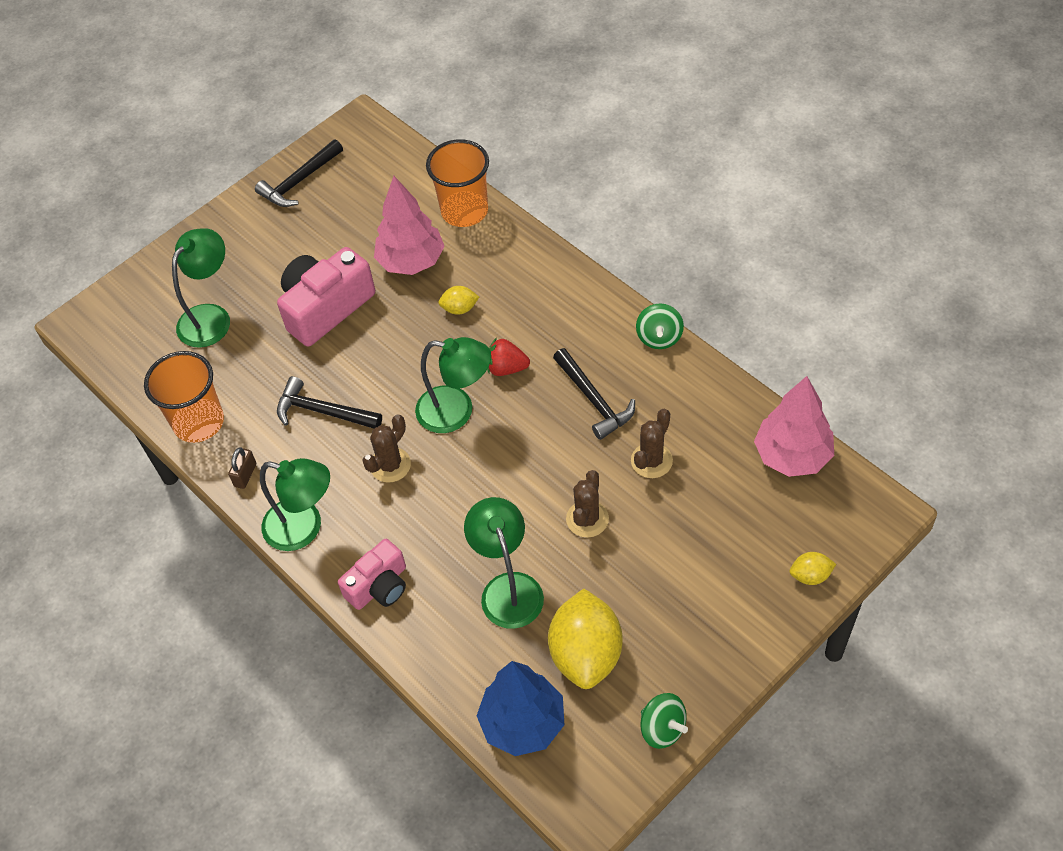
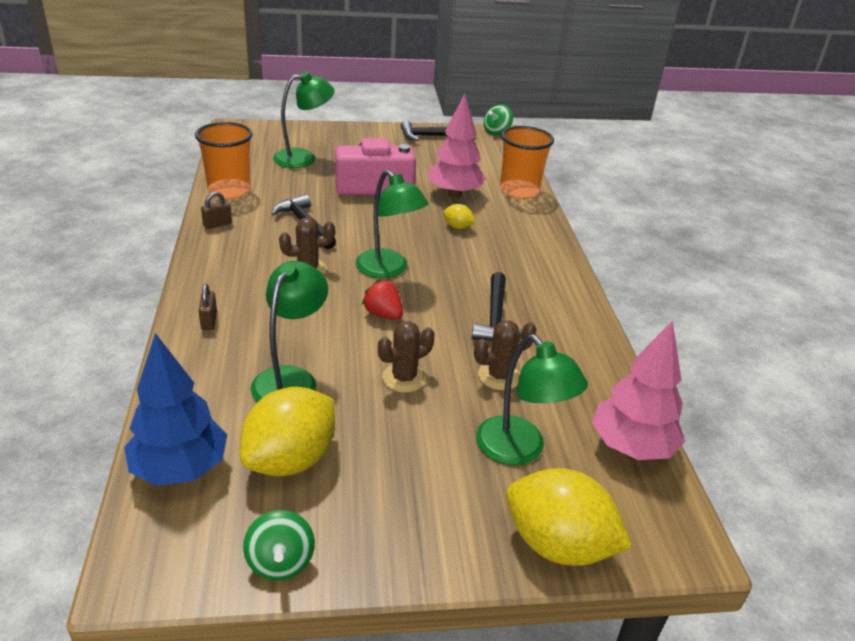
camera: 30 degrees right, 20 degrees down
(304, 528) = (211, 266): green lamp -> green lamp (519, 450)
(379, 586) = (209, 321): pink camera -> brown padlock
(506, 368) = (452, 268): red strawberry -> red strawberry (383, 314)
(659, 337) = (589, 314): green spinning top -> green spinning top (496, 132)
(810, 575) = (558, 545): yellow lemon -> yellow lemon, size x2.19

